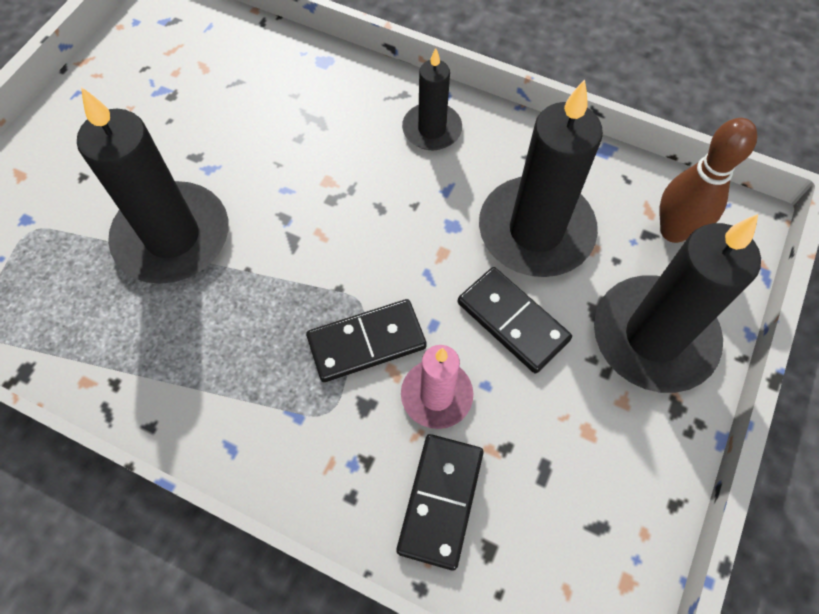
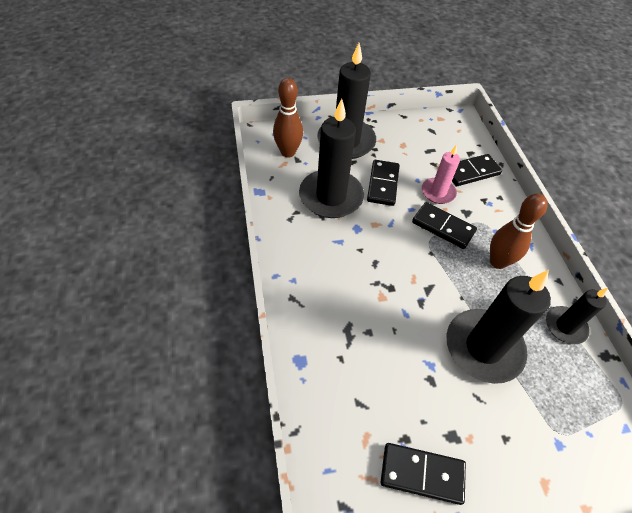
camera: 130 degrees left, 10 degrees down
(134, 87) = (422, 473): none -> black domino
(250, 366) = (498, 262): none -> brown bowling pin
(432, 129) = (306, 269): black candle -> black candle (565, 326)

